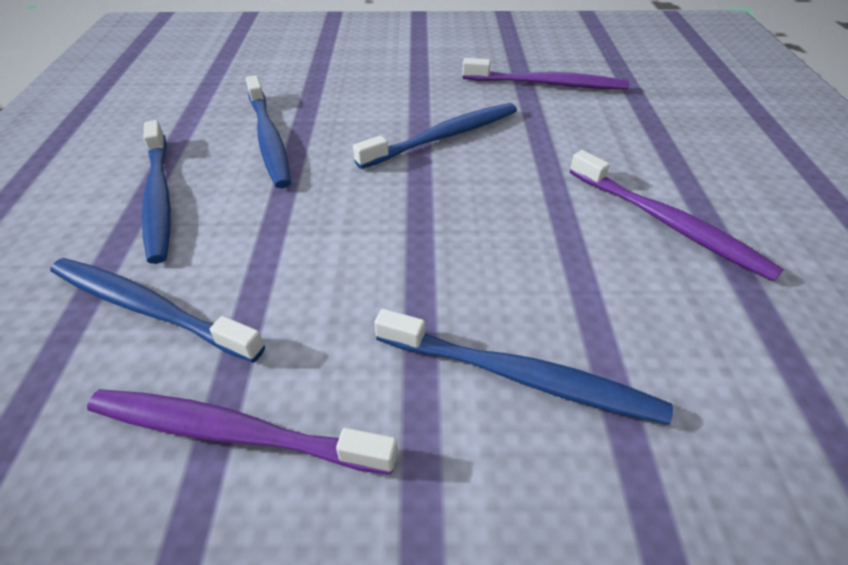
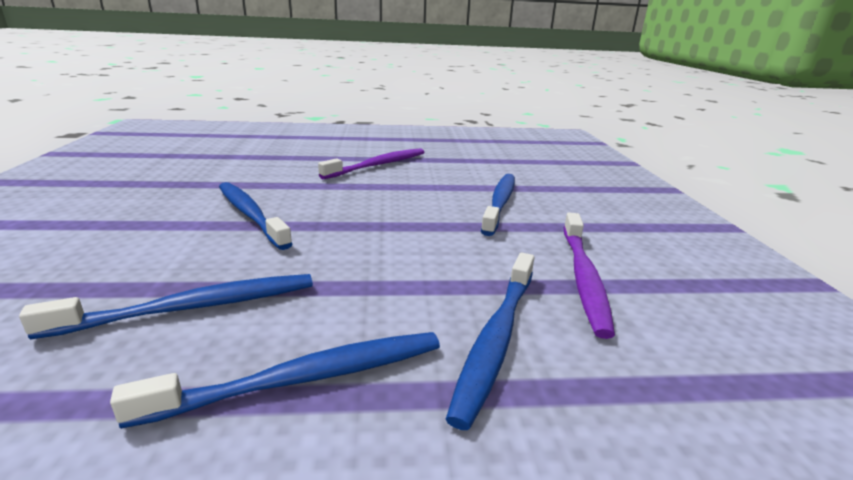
camera: 95 degrees left, 20 degrees down
(548, 84) = (186, 176): purple toothbrush -> none

